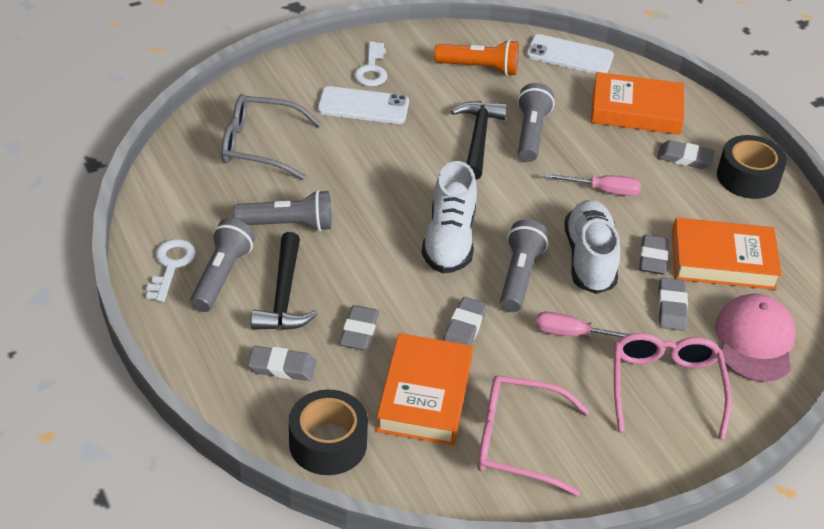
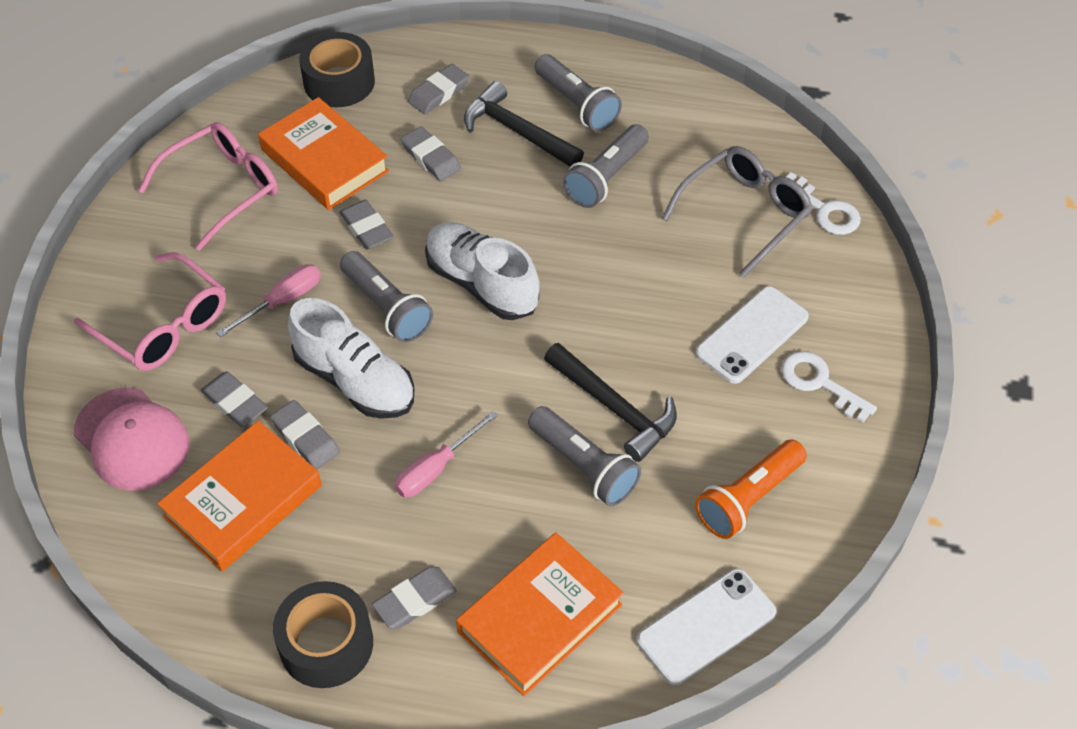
camera: 130 degrees right, 10 degrees up
(171, 266) = (617, 79): white key -> white key (824, 210)

